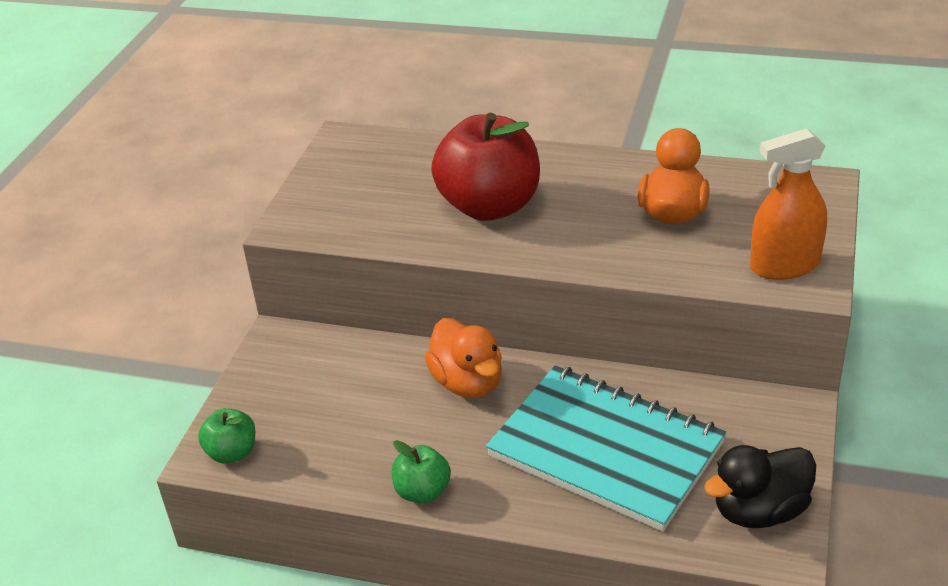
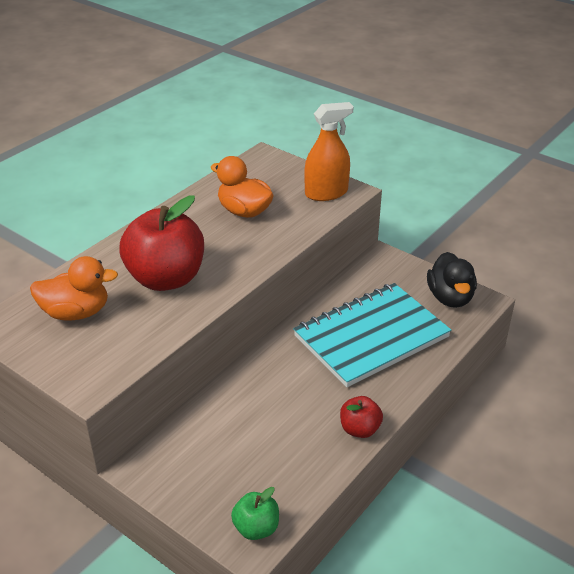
camera: 70 degrees left, 0 degrees up
(422, 491) = (360, 429): green apple -> red apple
(468, 383) = (270, 377): orange duck -> orange duck (76, 313)
(784, 265) = (326, 193): orange spray bottle -> orange spray bottle turned 120 degrees counterclockwise

